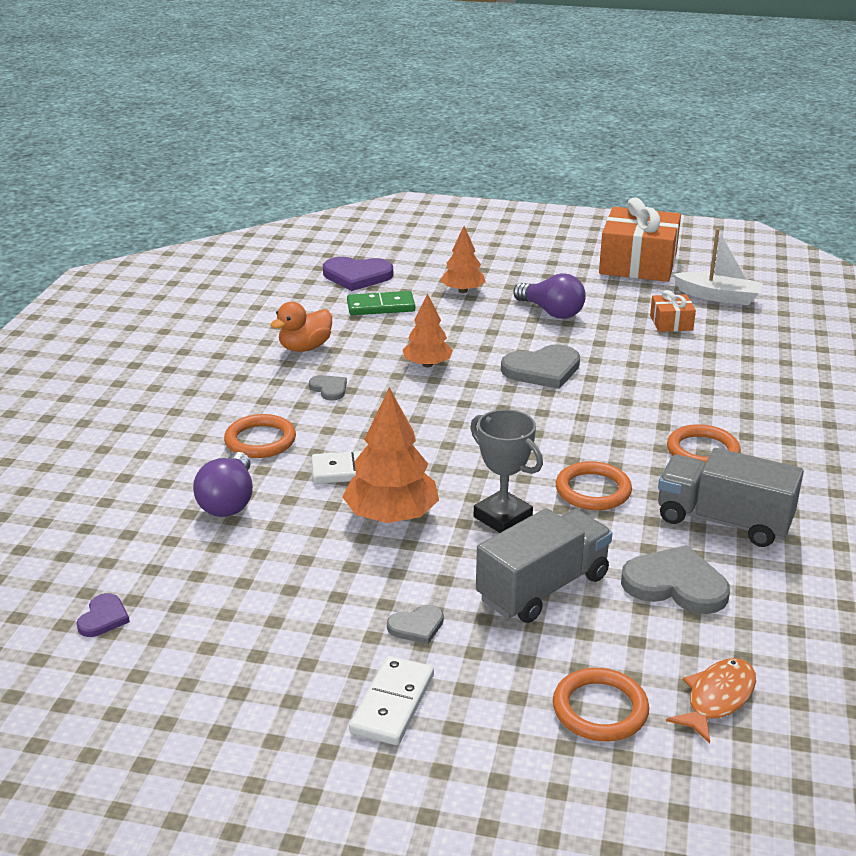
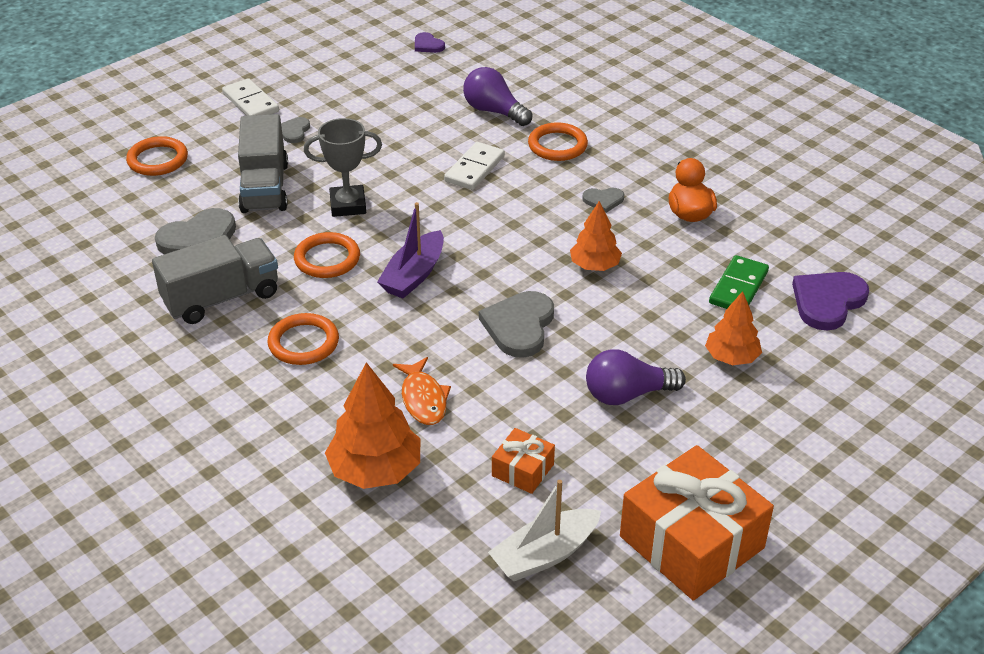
camera: 125 degrees right, 10 degrees up
(391, 516) = (404, 163): orange tree -> orange tree (375, 470)
(550, 437) = (414, 275): none -> purple boat
(717, 699) = (107, 200): orange fish -> orange fish (423, 399)

